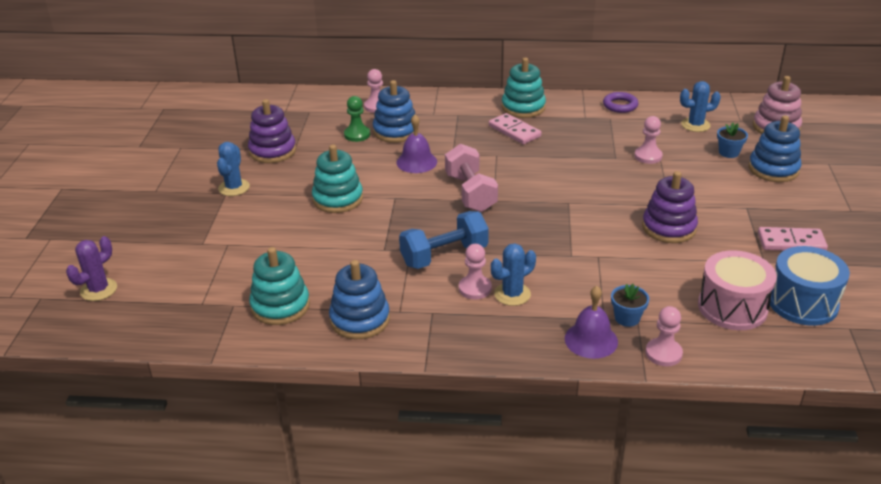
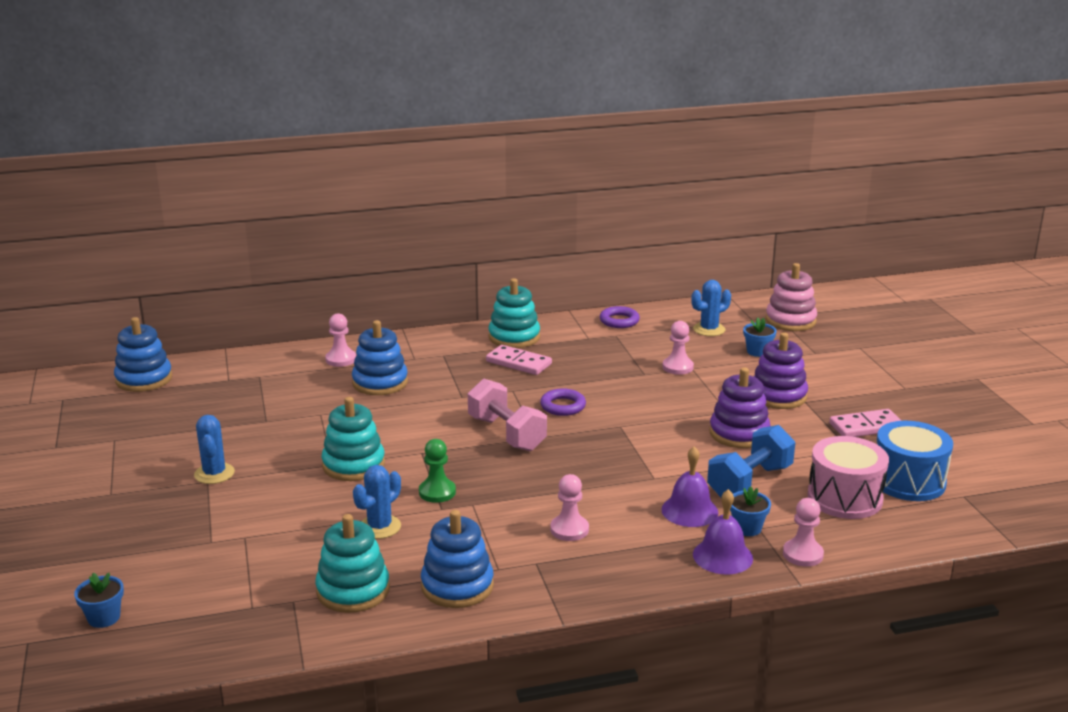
camera: 20 degrees left, 10 degrees down
(98, 290) = (104, 618): purple cactus -> blue flower pot
(272, 151) = (239, 426): purple stacking toy -> purple stacking toy (778, 396)
(357, 135) = (335, 393): green pawn -> green pawn (437, 492)
(416, 162) = (425, 411): purple bell -> purple bell (689, 511)
(444, 256) = (515, 503): blue dumbbell -> blue dumbbell (749, 482)
(512, 294) = (613, 528): blue cactus -> blue cactus (379, 527)
(530, 176) = (563, 406): none -> purple ring
(773, 169) = (810, 361): blue stacking toy -> blue stacking toy (144, 379)

